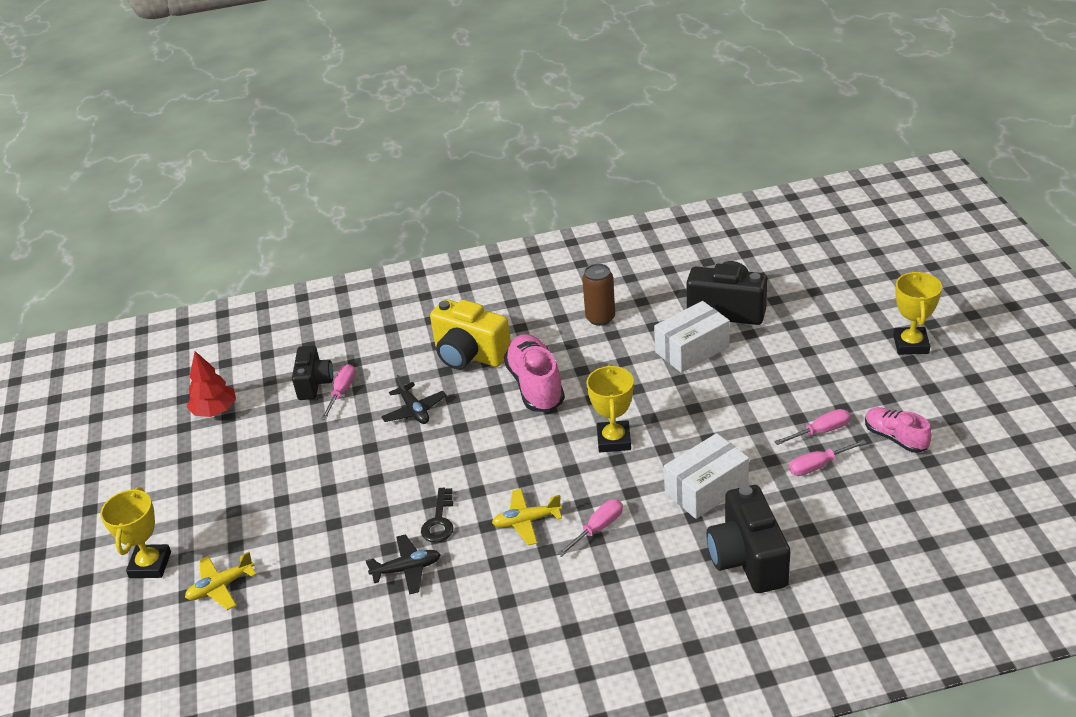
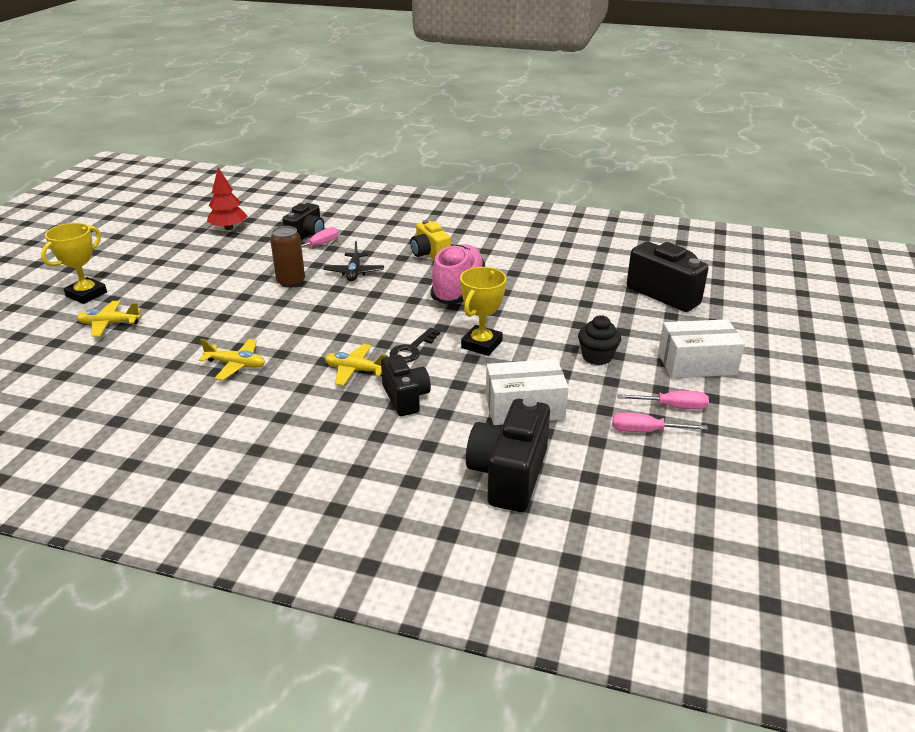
camera: 25 degrees right, 5 degrees down
(407, 569) = (236, 365): black plane -> yellow plane
(439, 521) = (293, 344): black key -> black key (412, 349)
(470, 355) = (430, 254): yellow camera -> yellow camera, size x0.65
(598, 528) = (405, 398): pink screwdriver -> black camera
(600, 318) = (553, 265): brown can -> brown can (291, 282)
(692, 349) = (609, 309): white box -> white box (696, 364)
(723, 408) = (597, 357): none -> black cupcake
(895, 438) = (744, 440): pink shoe -> none
(911, 344) = (824, 375): yellow trophy -> none

